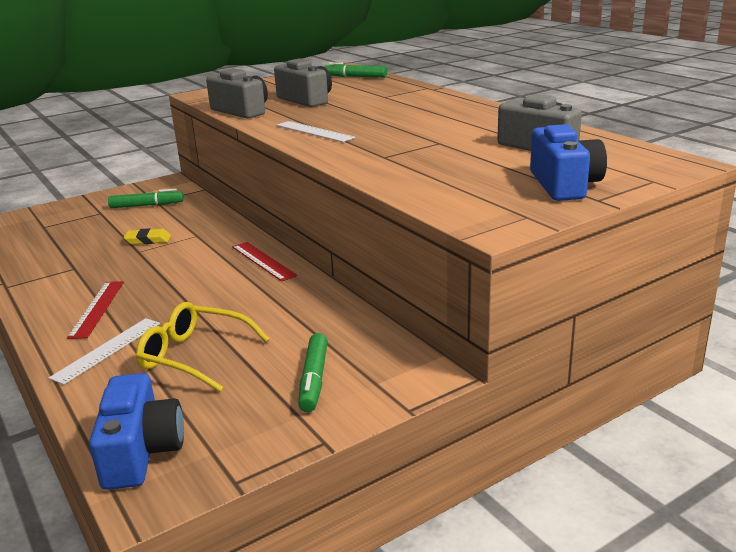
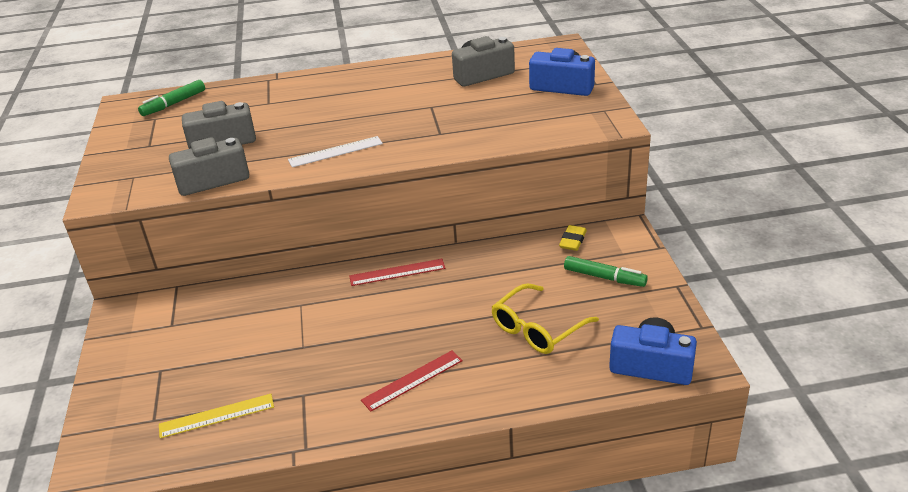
camera: 65 degrees left, 10 degrees up
(47, 245) = (216, 415): none -> yellow ruler
(97, 308) = (412, 380): red ruler -> red ruler turned 60 degrees counterclockwise
(107, 350) = (495, 377): white ruler -> none
(147, 205) = (179, 332): green marker -> none
(148, 240) = (281, 338): yellow eraser -> yellow eraser (573, 241)

